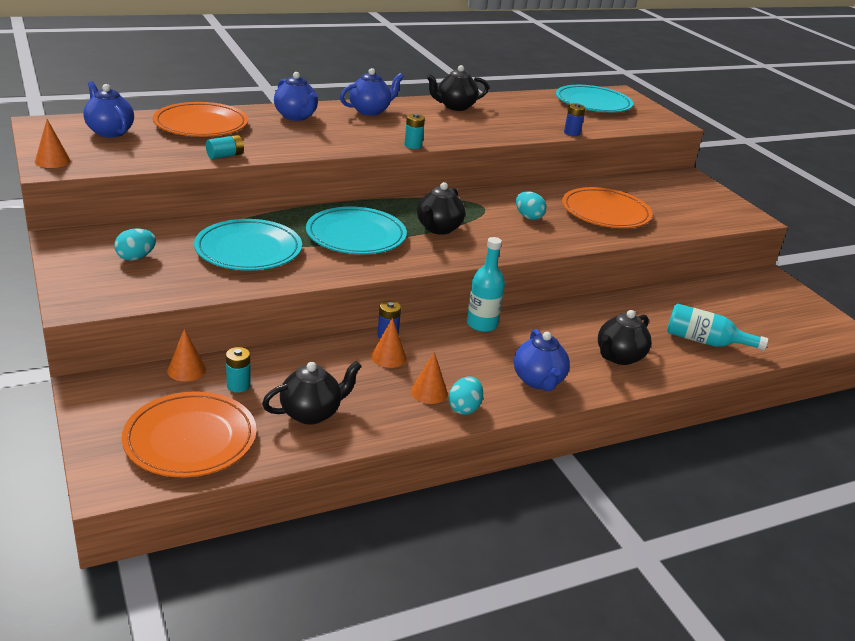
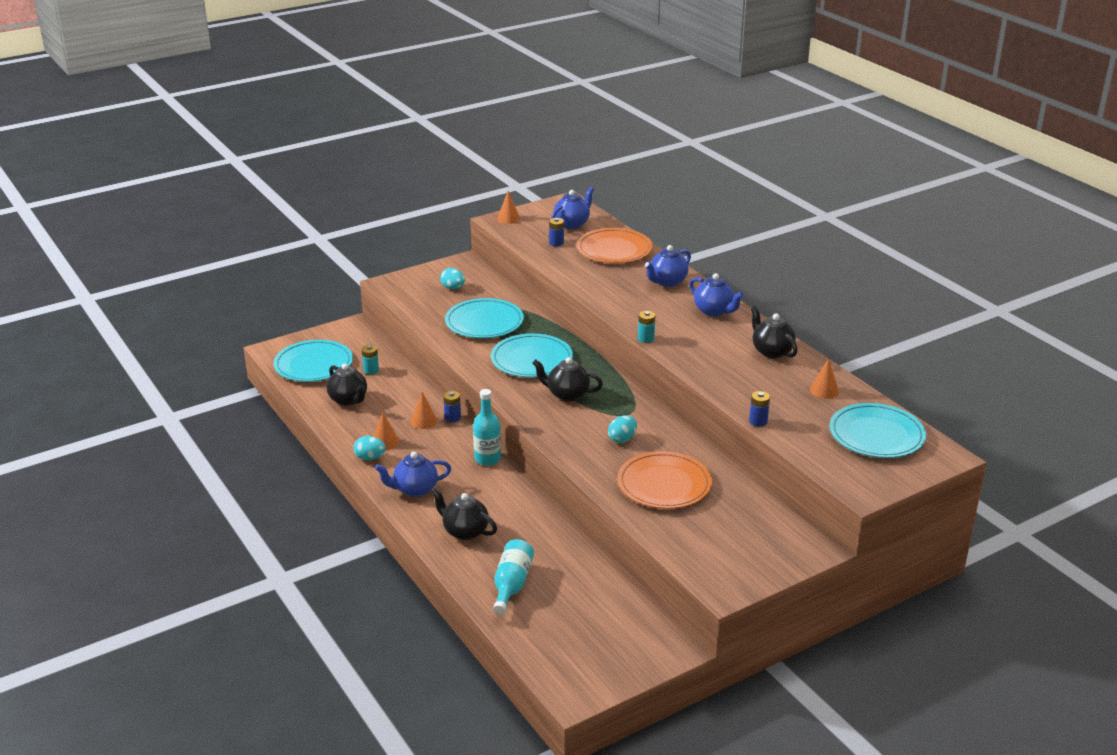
camera: 85 degrees right, 0 degrees up
(155, 147) = (556, 243): none -> blue battery
(186, 370) = (382, 350): orange cone -> orange cone (824, 390)
(190, 439) = (313, 365): orange plate -> turquoise plate
(225, 156) = (560, 268): turquoise battery -> none

